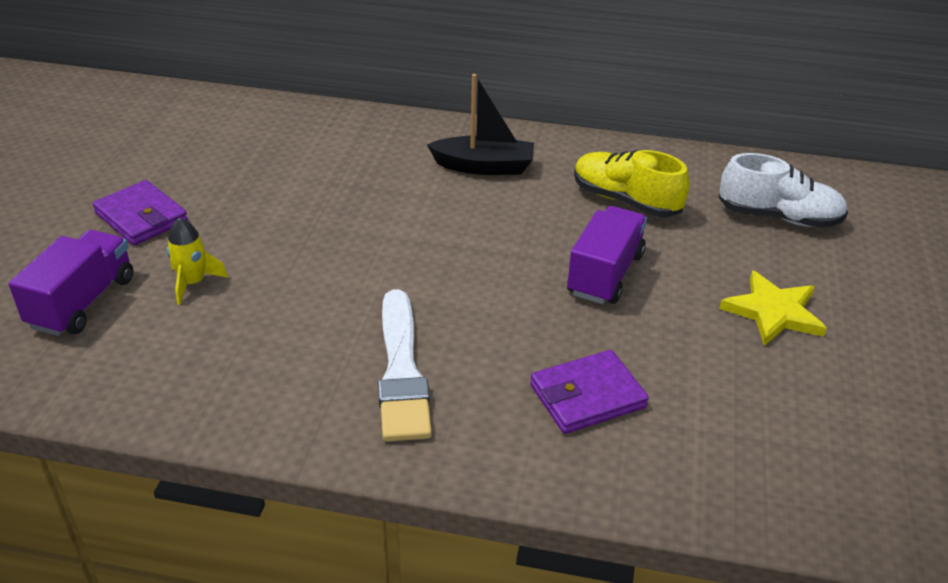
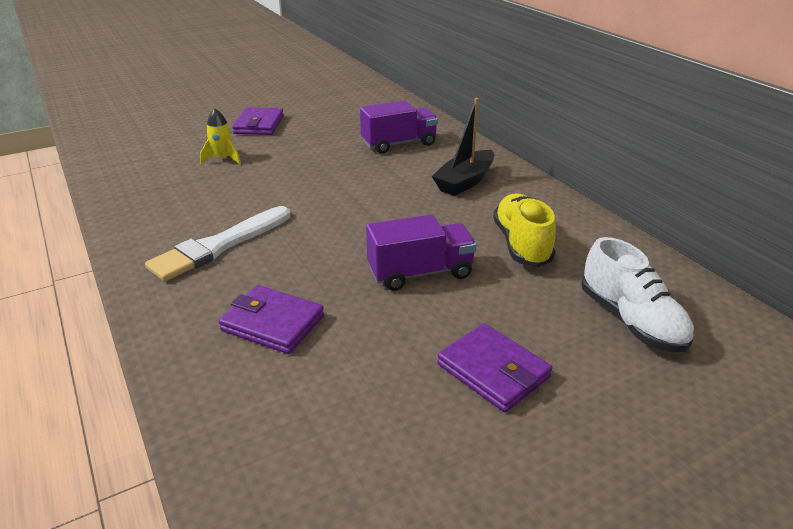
camera: 50 degrees right, 5 degrees down
(83, 302) = (174, 144): purple truck -> purple truck (399, 144)
(484, 167) = (464, 182): black boat -> black boat turned 75 degrees clockwise
(773, 312) = (493, 371): yellow star -> purple wallet

